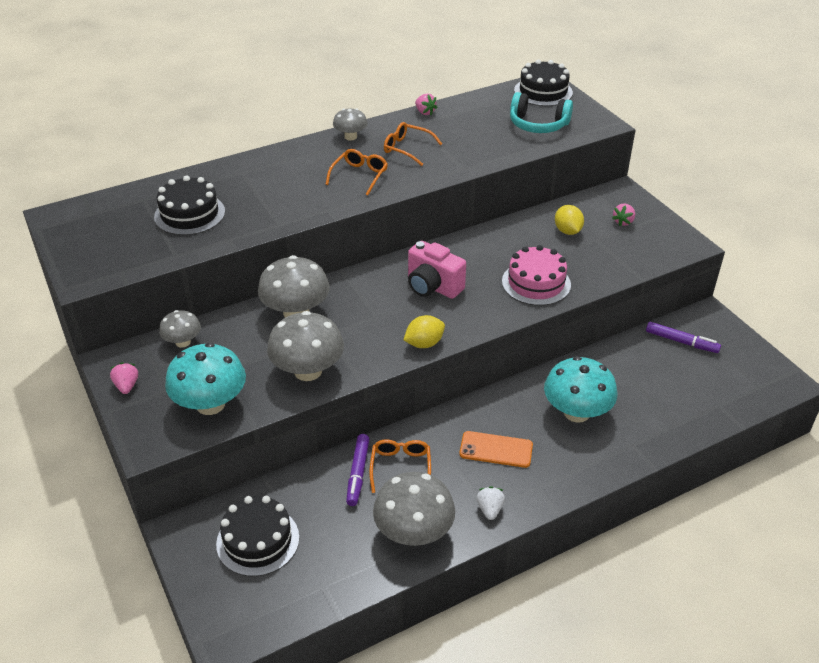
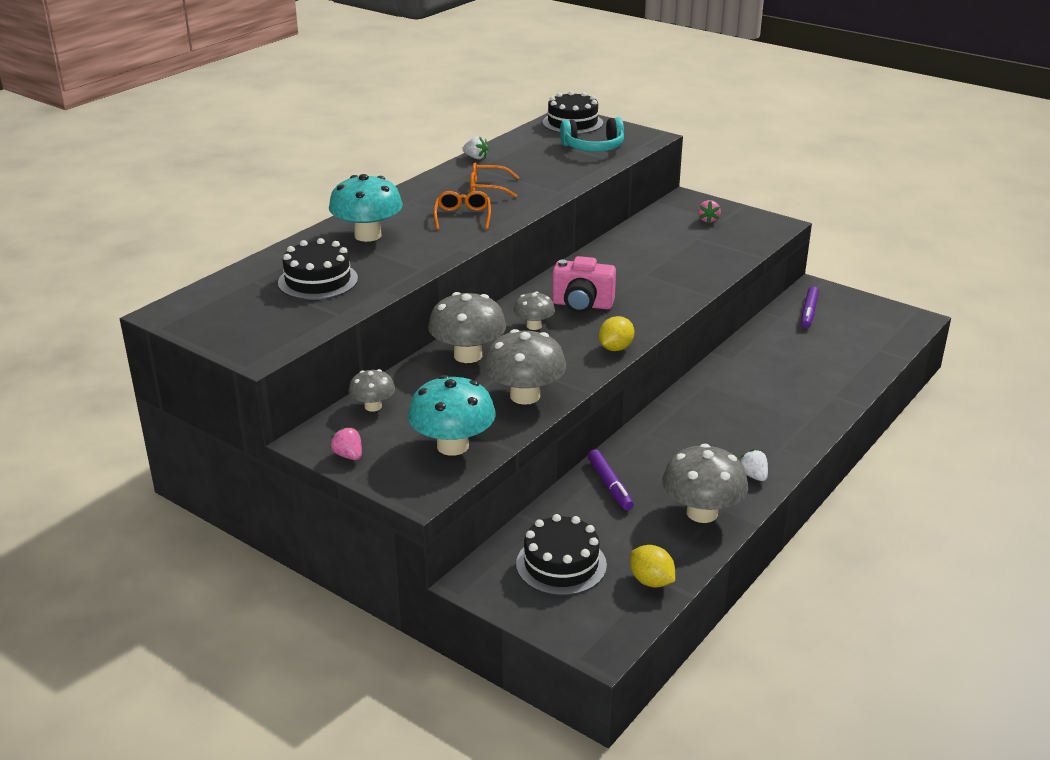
camera: 25 degrees left, 10 degrees down
(350, 137) = (421, 189): grey mushroom -> grey mushroom (534, 326)
(400, 467) = (646, 469): orange glasses -> none
(425, 112) = (475, 157): pink strawberry -> white strawberry
(496, 450) = (720, 431): orange phone -> none
(536, 283) = (674, 280): pink cake -> none
(567, 231) = (666, 237): yellow lemon -> yellow lemon (651, 581)
(576, 412) = (765, 385): turquoise mushroom -> turquoise mushroom (368, 235)
(681, 342) = (808, 312): purple marker -> purple marker turned 105 degrees clockwise

